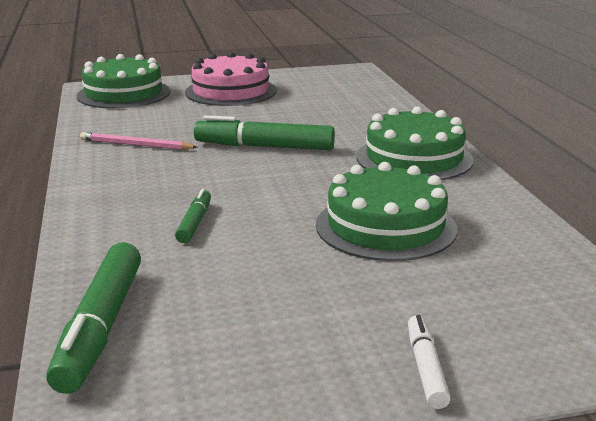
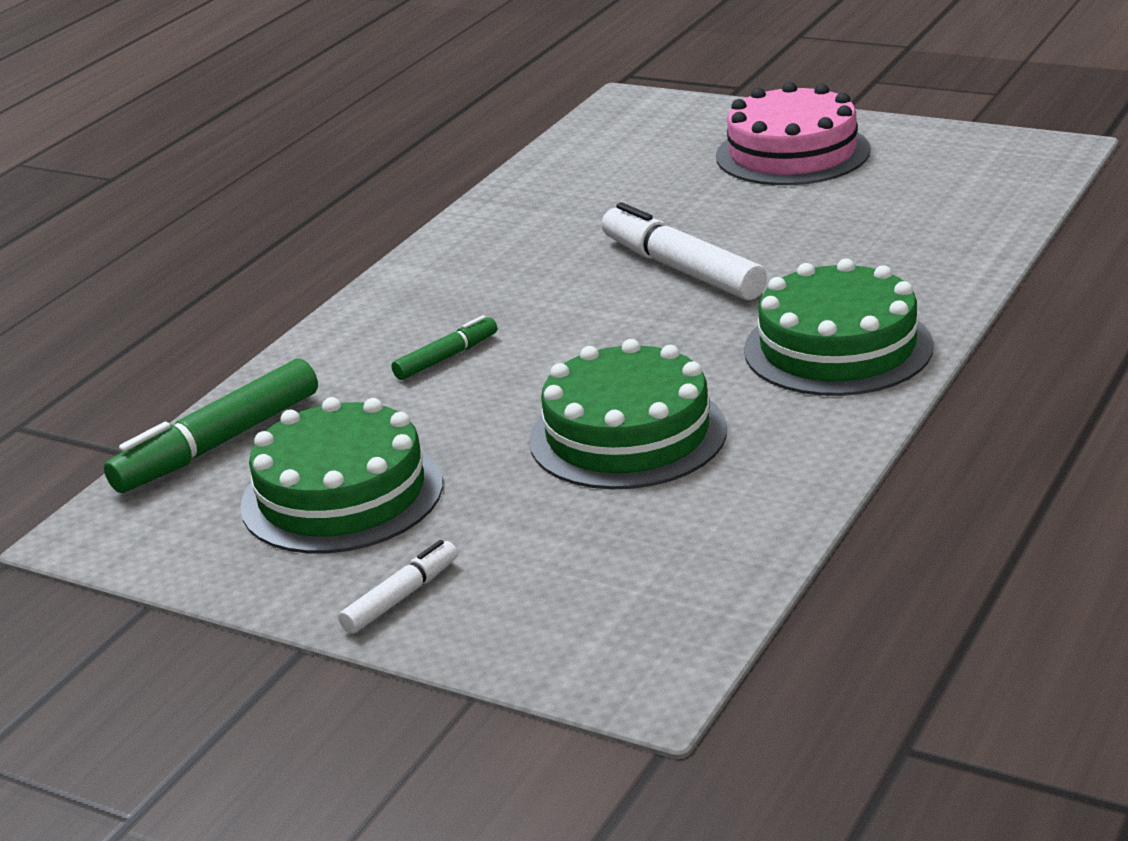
camera: 45 degrees right, 5 degrees up
(124, 94) = (649, 123): green cake -> green cake (342, 495)
(135, 145) = (542, 222): pink pencil -> none
(264, 147) = (682, 269): green marker -> white marker

